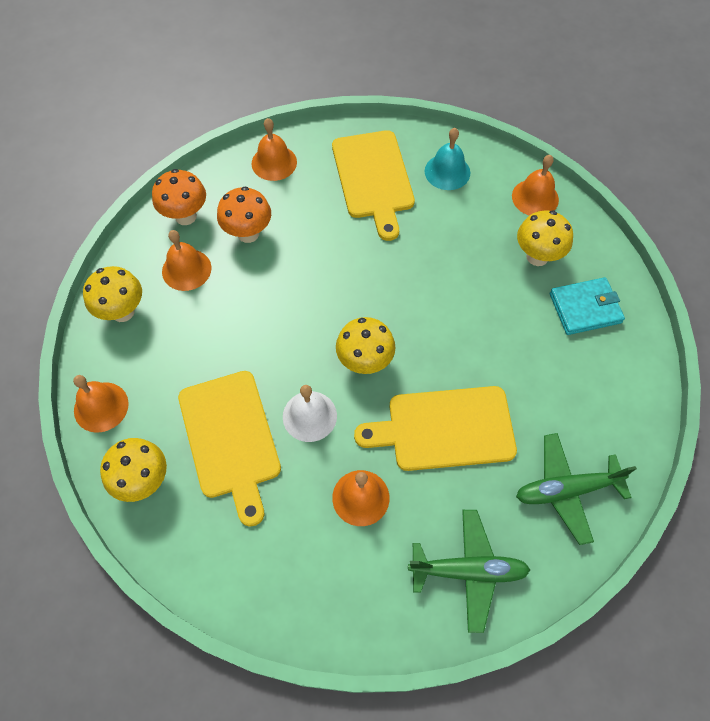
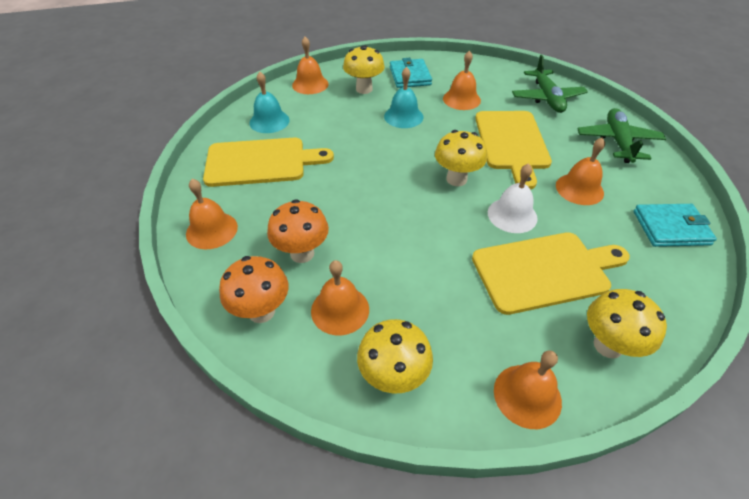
camera: 85 degrees left, 15 degrees down
(299, 591) = (671, 228): none -> turquoise wallet
(482, 304) = (403, 116): none -> turquoise bell
(537, 373) = (461, 99): none -> orange bell

